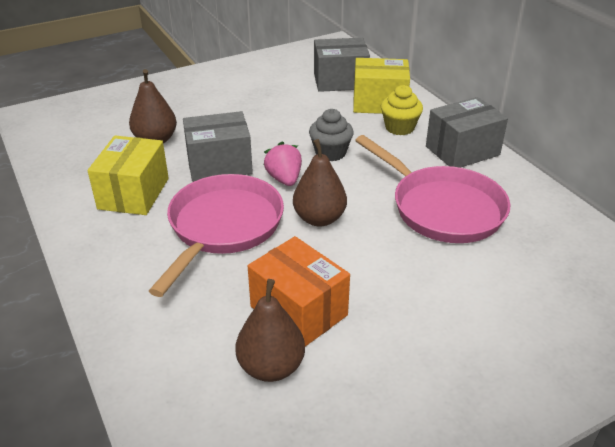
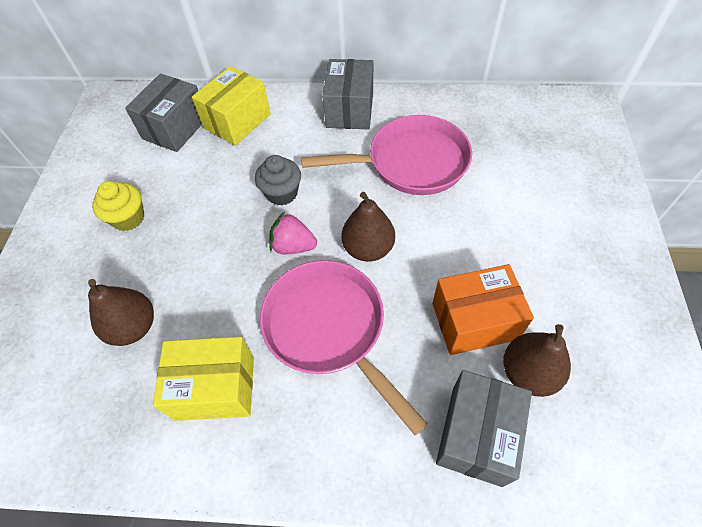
camera: 55 degrees left, 20 degrees up
(133, 193) = (215, 387): yellow box -> yellow box turned 45 degrees counterclockwise
(219, 164) = (228, 287): grey box -> grey box (476, 435)
(399, 127) = (286, 129): yellow cupcake -> yellow cupcake (128, 218)

